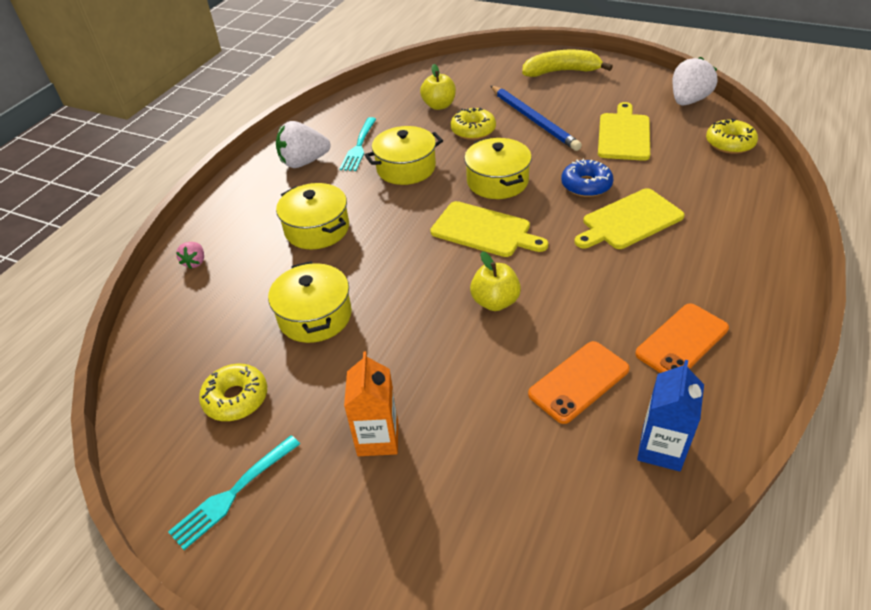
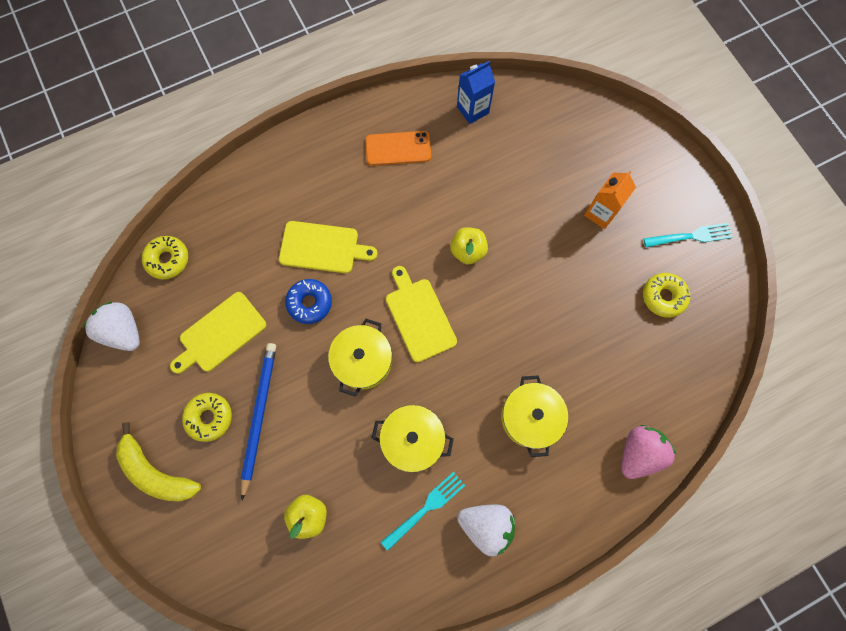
camera: 145 degrees left, 30 degrees up
(195, 262) = (638, 452): pink strawberry -> pink strawberry, size x1.97
(315, 316) = (583, 327): yellow pot -> none
(473, 130) = (318, 446): yellow donut -> yellow donut (209, 417)
(578, 381) = (474, 167): orange phone -> none
(688, 101) = (124, 331): white strawberry -> white strawberry turned 60 degrees clockwise

